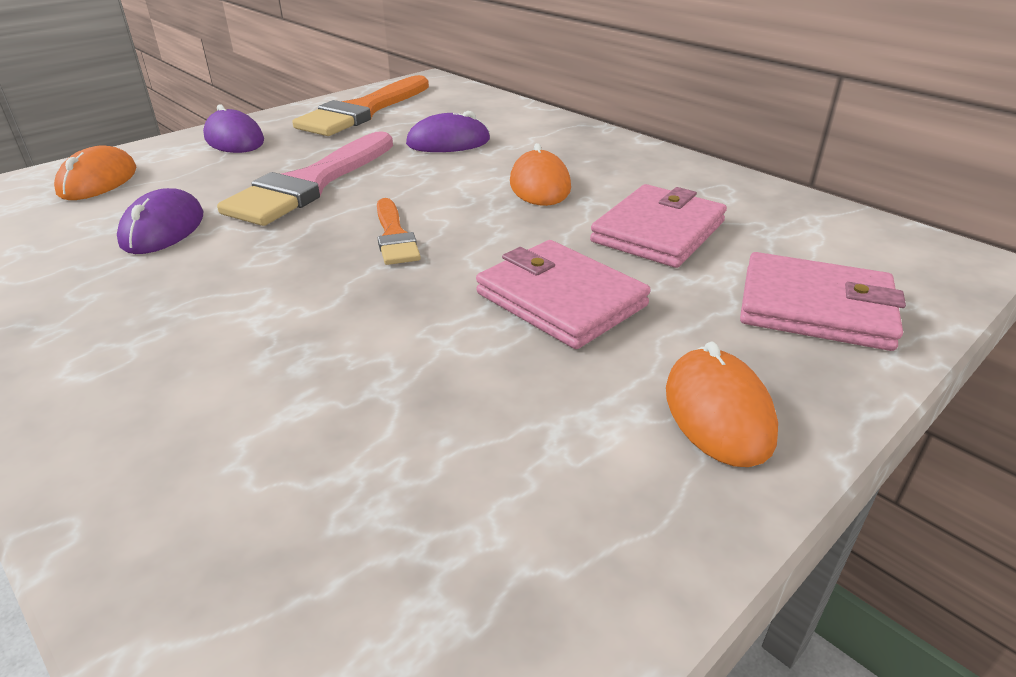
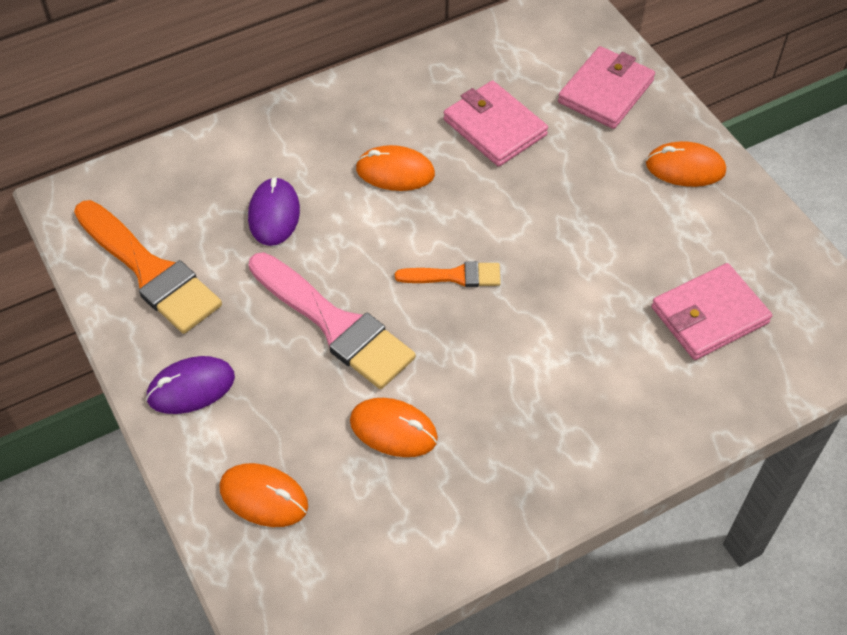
camera: 75 degrees left, 20 degrees up
(163, 229) = (393, 430): purple mouse -> orange mouse
(561, 299) = (567, 202): pink wallet -> pink wallet (709, 315)

